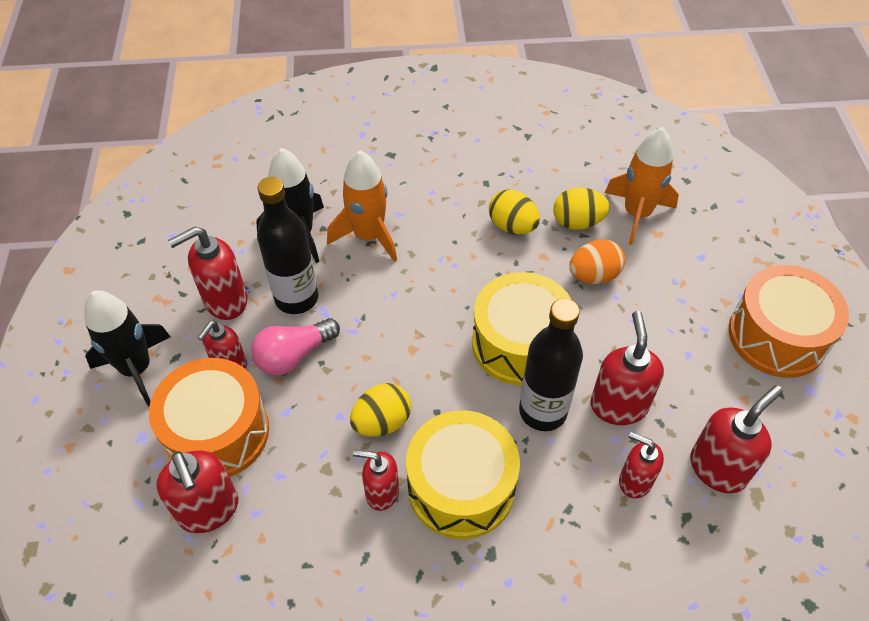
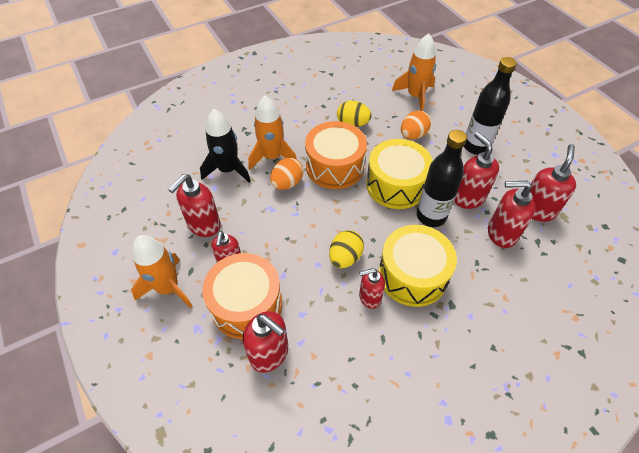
camera: 25 degrees left, 0 degrees up
(137, 369) = (168, 288): black rocket -> orange rocket
(294, 355) = (268, 241): pink light bulb -> none
(296, 298) = (249, 207): black bottle -> black bottle (476, 146)
(366, 283) = (287, 183): none -> orange egg
(577, 222) = (387, 110): yellow egg -> none
(634, 481) = (501, 233): red soap dispenser -> red soap dispenser, size x1.51
(777, 336) = (523, 133): orange drum -> orange drum (335, 166)

